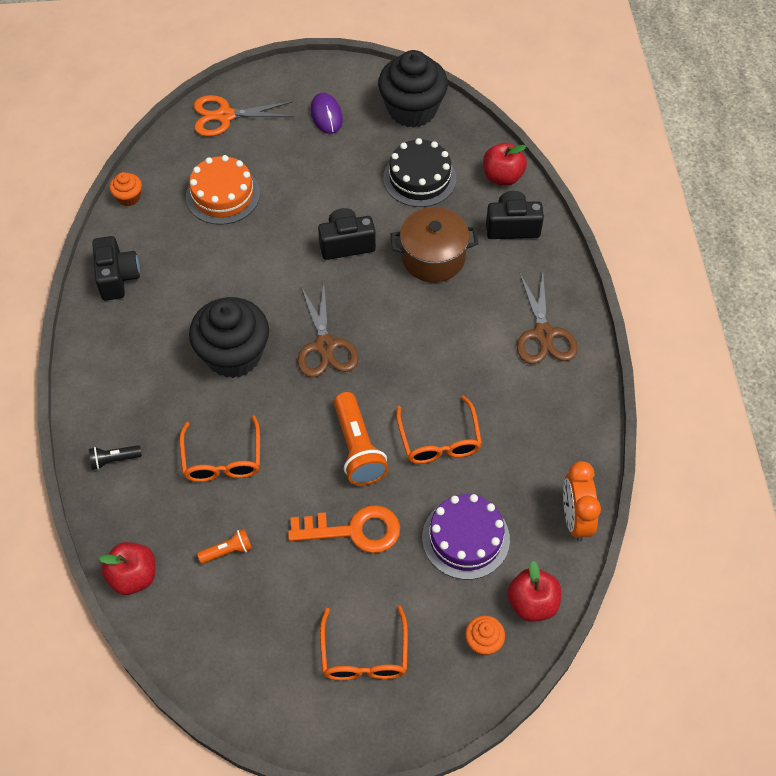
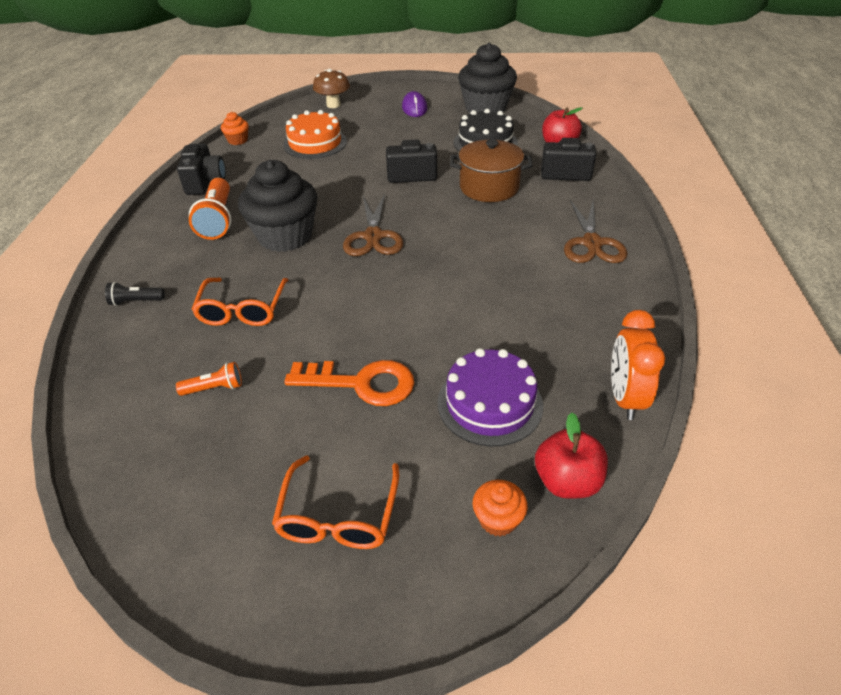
camera: 10 degrees right, 15 degrees down
(133, 576) = (102, 401): red apple -> none
(225, 116) = (333, 105): orange scissors -> brown mushroom
(357, 448) = (384, 313): orange flashlight -> orange flashlight (218, 220)
(439, 440) = (473, 314): orange glasses -> none

